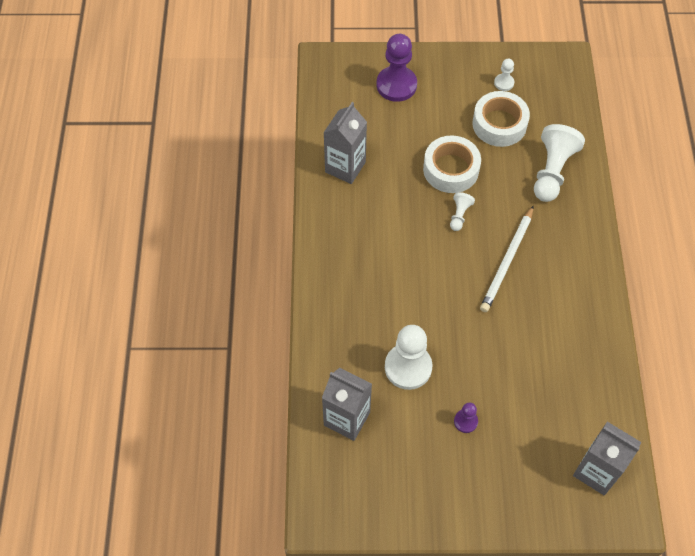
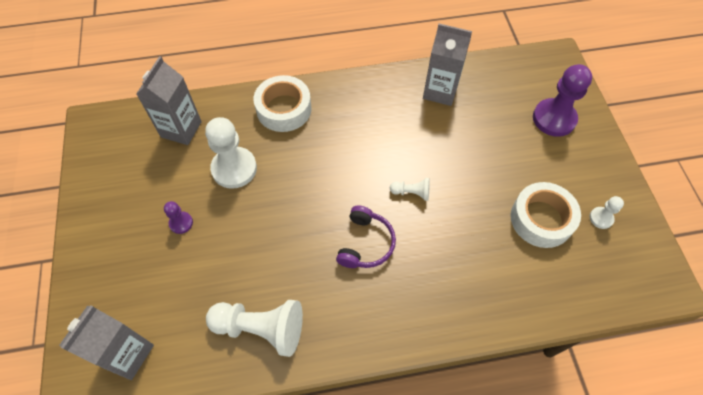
camera: 80 degrees right, 0 degrees up
(451, 169) = (465, 179): white tape -> white tape (284, 109)
(507, 261) = (366, 243): white pencil -> purple headphones
(552, 171) = (495, 280): white pawn -> white pawn (261, 328)

